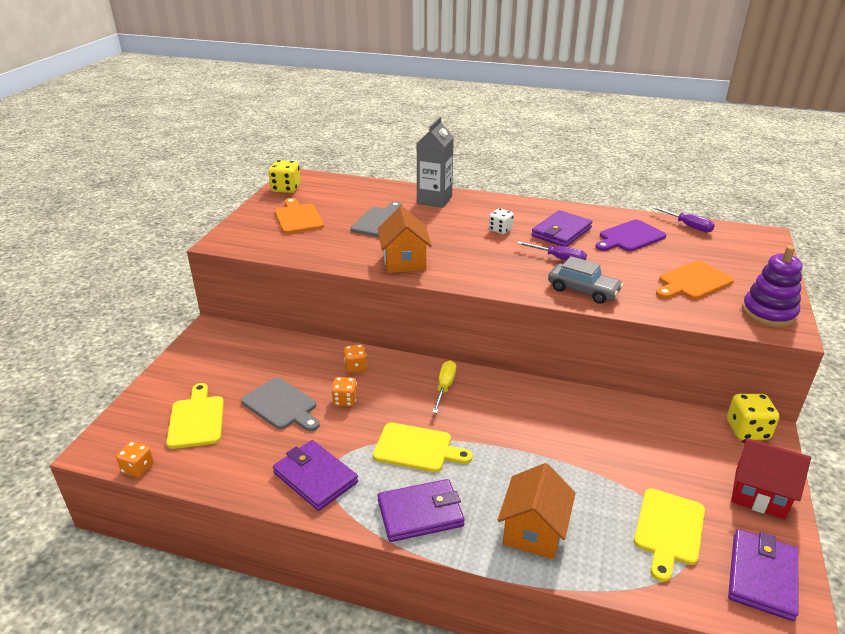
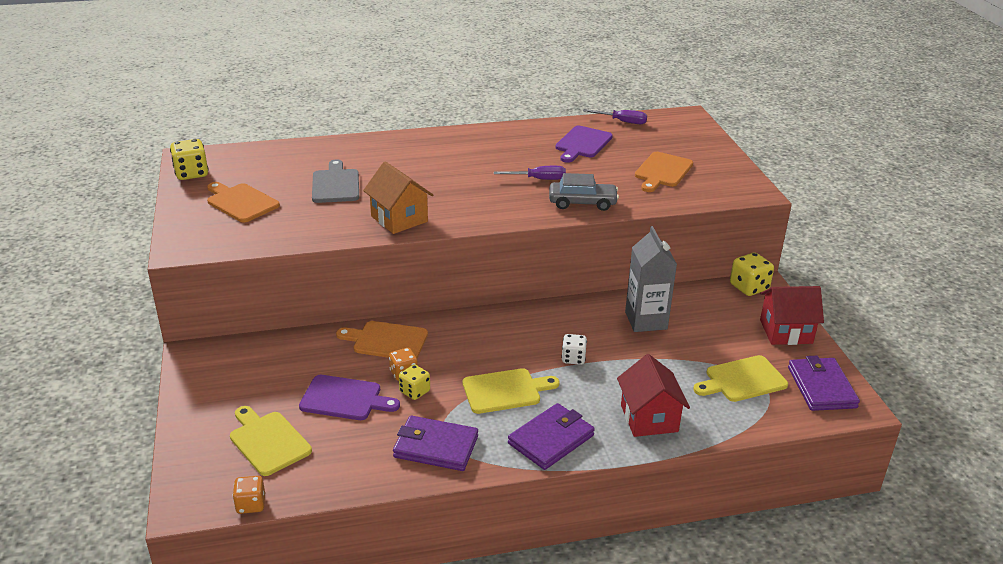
camera: 30 degrees left, 0 degrees up
(281, 405) = (344, 399): grey cutting board -> purple cutting board
(340, 420) = (414, 391): none -> yellow dice
(355, 367) = (387, 341): orange dice -> orange cutting board
(434, 200) = (370, 149): grey carton -> grey carton (646, 320)
(445, 387) = (486, 331): yellow screwdriver -> none
(500, 230) = (462, 164): white dice -> white dice (573, 358)
(533, 531) = (649, 418): orange house -> red house
(561, 232) = (520, 153): purple wallet -> none
(668, 529) = (742, 380): yellow cutting board -> yellow cutting board turned 75 degrees clockwise
(768, 313) = (735, 182): purple stacking toy -> none

